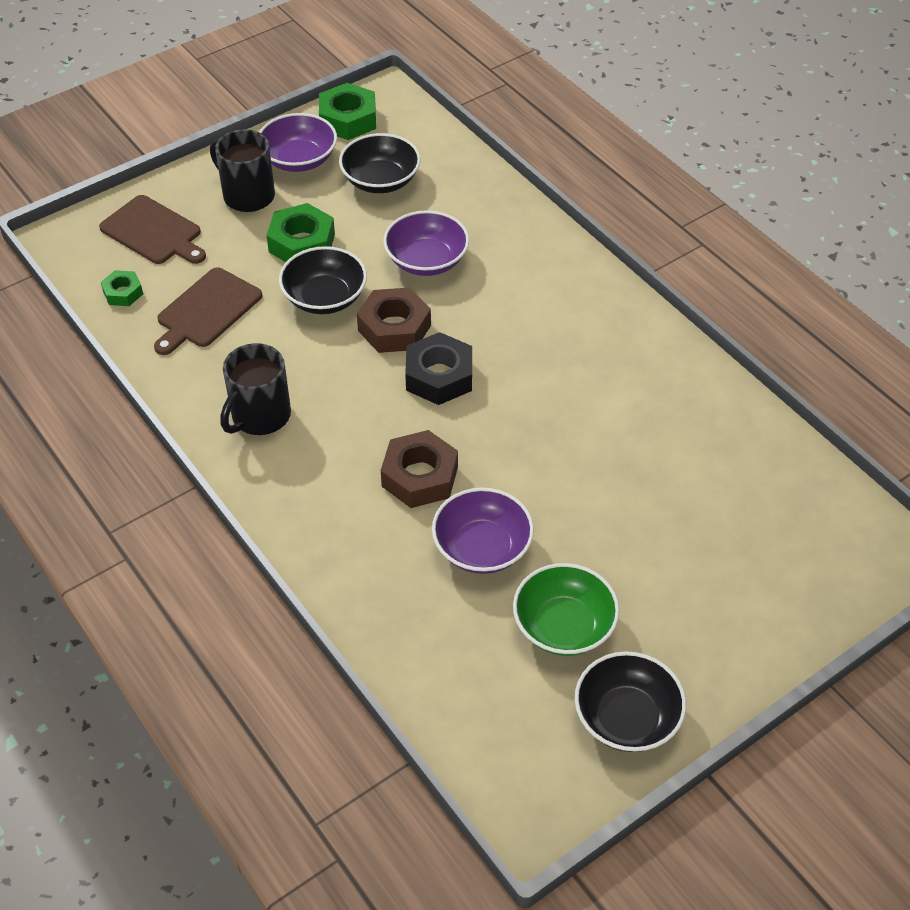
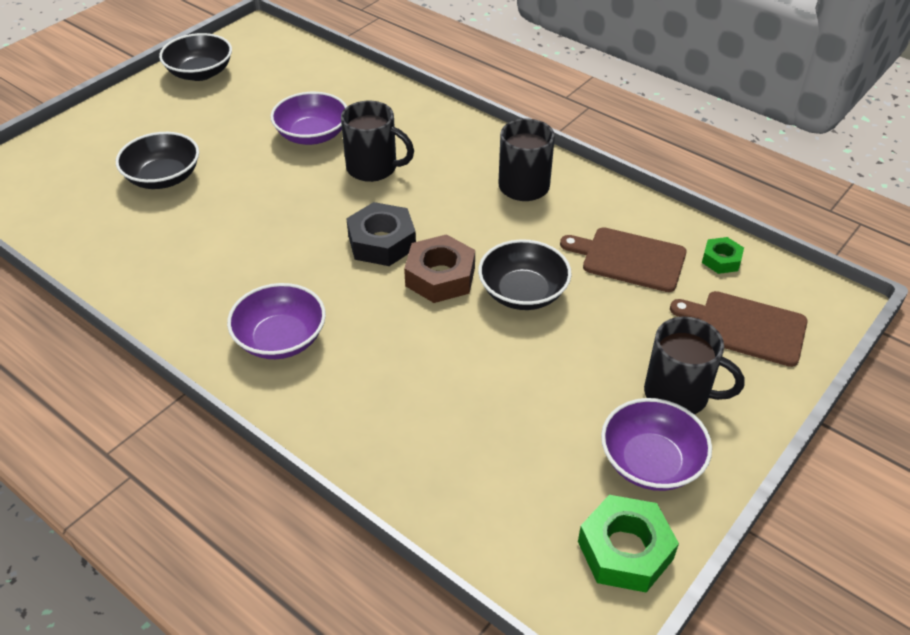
camera: 165 degrees right, 5 degrees down
(207, 310) = (629, 259): brown cutting board -> brown cutting board turned 90 degrees counterclockwise
(302, 243) = (580, 347): green nut -> none
(380, 180) = (531, 452): black bowl -> black bowl (163, 177)
(420, 476) = (373, 168): brown nut -> black mug
(426, 260) = (433, 354): purple bowl -> purple bowl (280, 339)
(563, 626) = (245, 105): green bowl -> none

